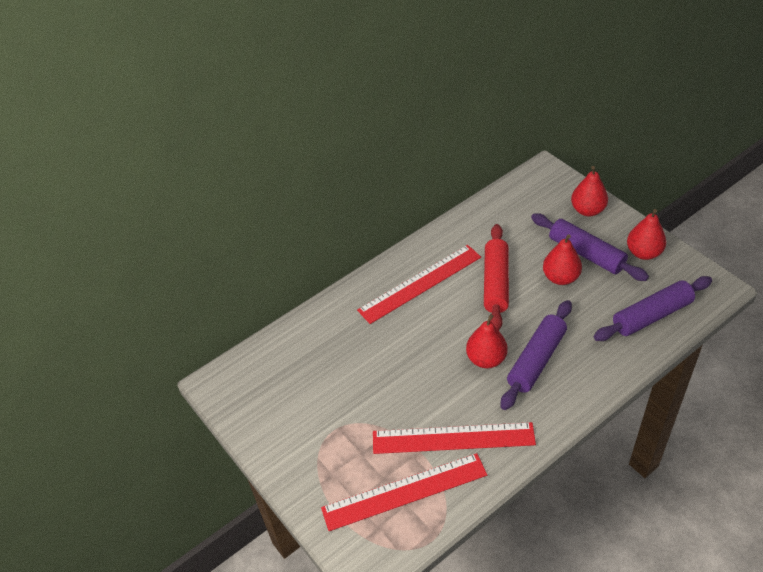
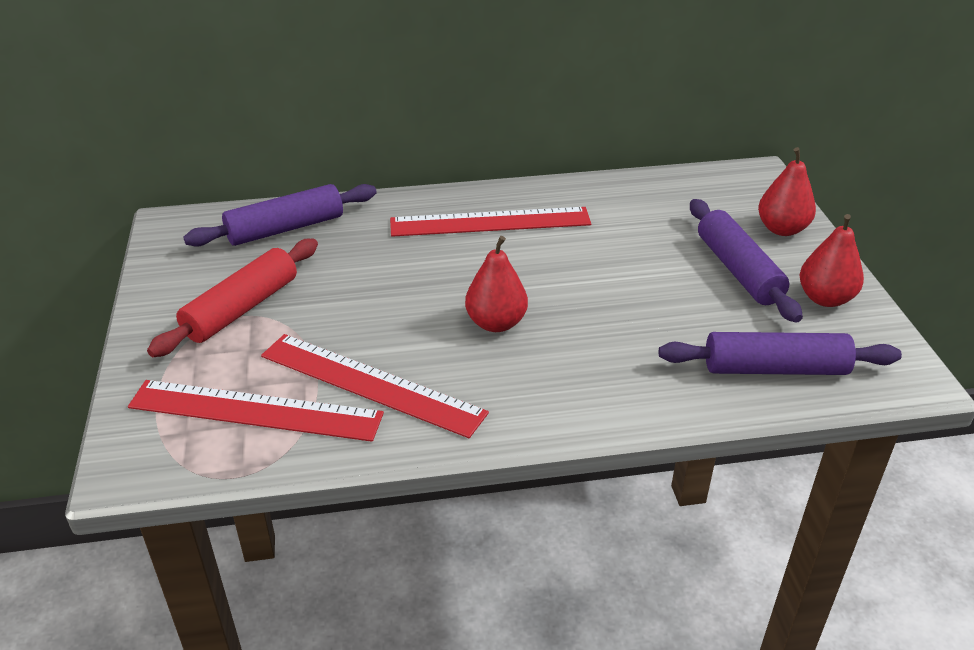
camera: 25 degrees right, 10 degrees down
(495, 283) = (585, 255): red rolling pin -> red rolling pin (241, 308)
(536, 360) = (561, 351): purple rolling pin -> purple rolling pin (285, 228)
(560, 277) = (678, 281): red pear -> none

